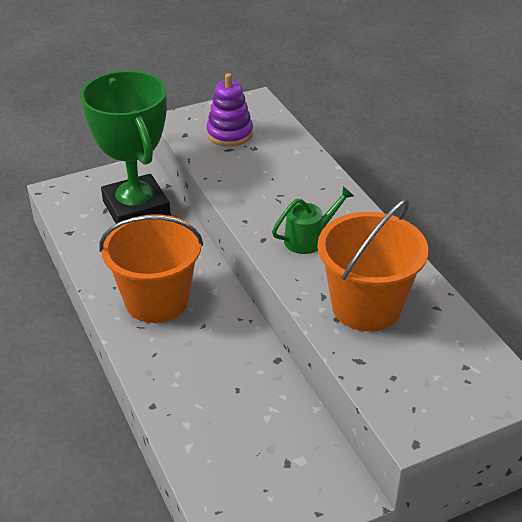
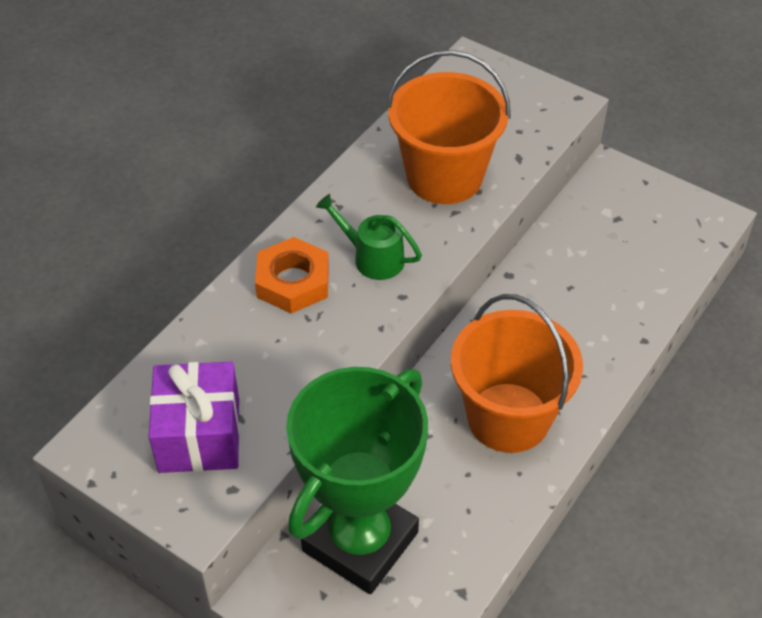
camera: 120 degrees left, 10 degrees up
(229, 134) = (199, 435): purple stacking toy -> purple gift
(315, 198) = (293, 282): none -> orange nut

